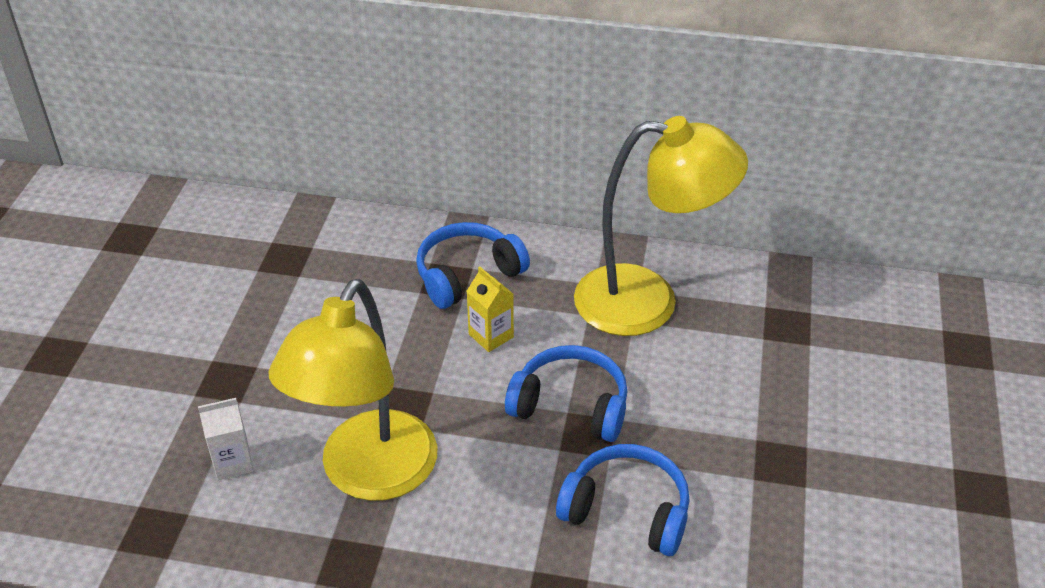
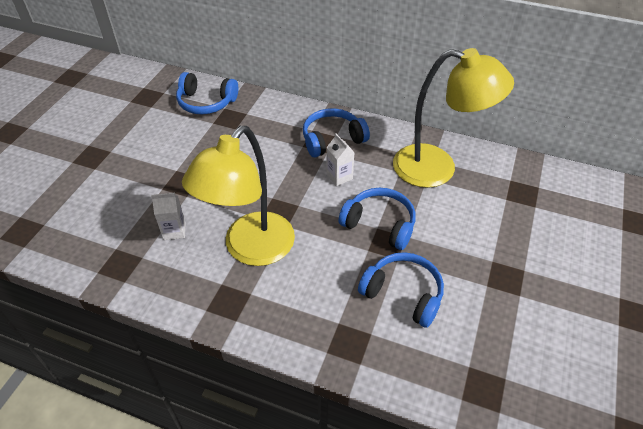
camera: 10 degrees right, 5 degrees up
(238, 235) = (206, 102): none -> blue headphones
(491, 336) = (339, 176): yellow carton -> white carton

